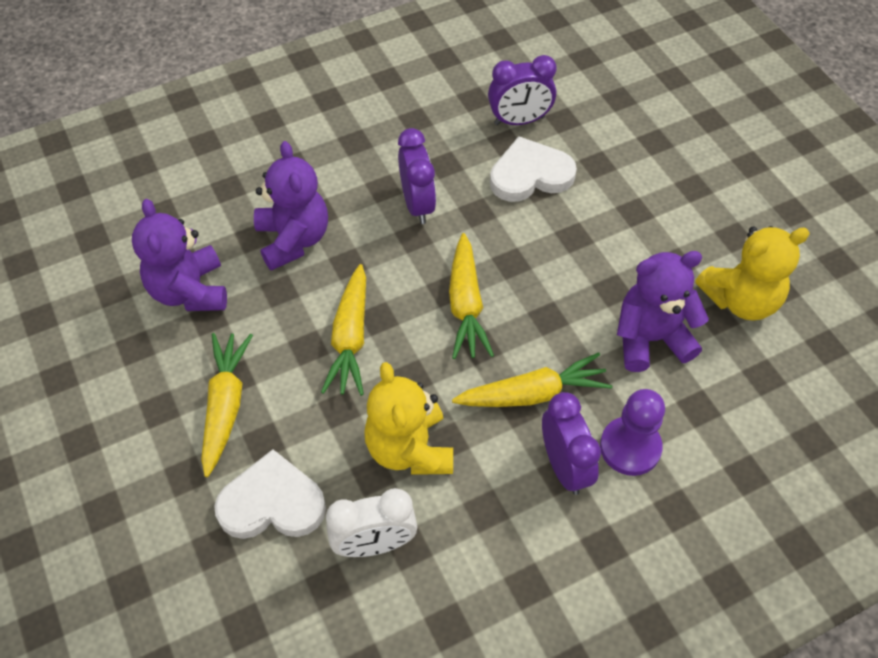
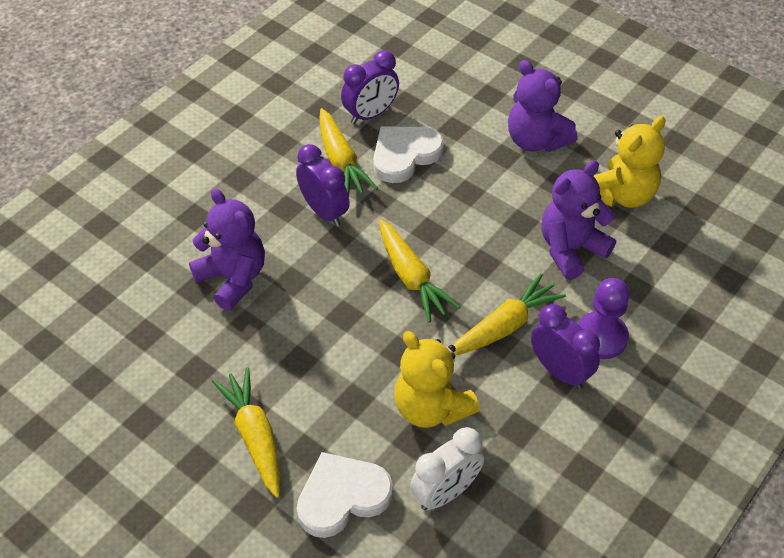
camera: 25 degrees left, 5 degrees down
(189, 291) = (165, 355): purple teddy bear -> purple teddy bear (536, 140)
(350, 338) = (330, 340): yellow carrot -> yellow carrot (341, 161)

